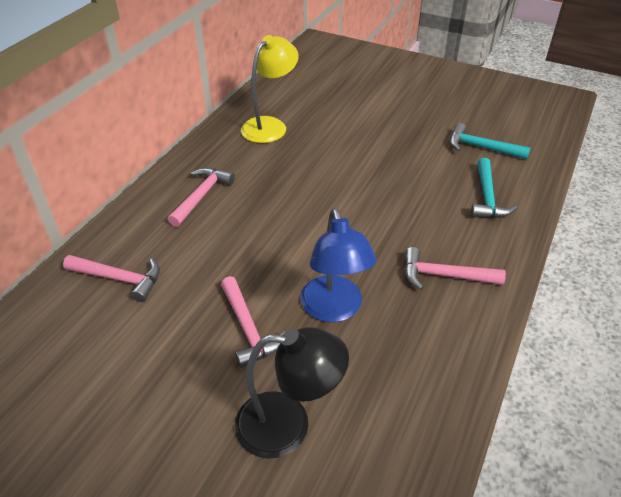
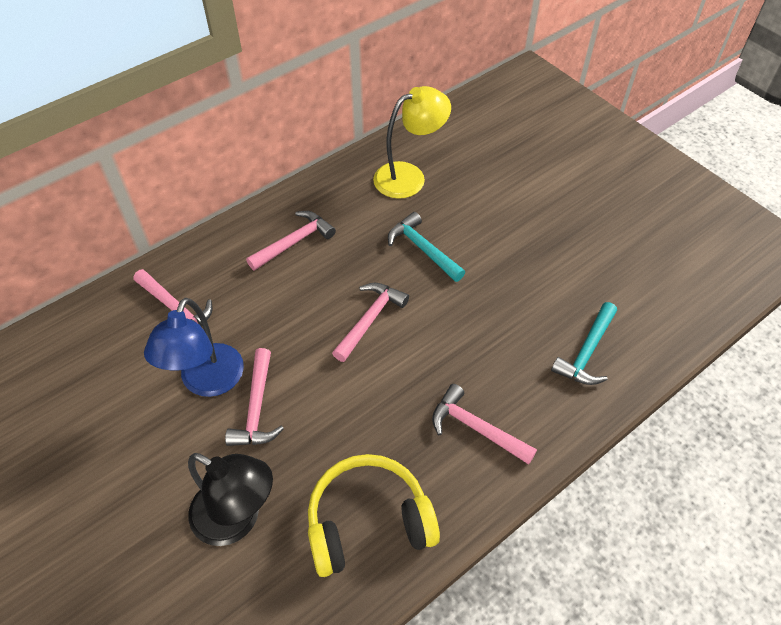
camera: 25 degrees right, 10 degrees up
(305, 230) = (370, 319): none -> pink hammer
(334, 309) = (345, 420): blue lamp -> blue lamp (207, 382)
(407, 378) = (368, 522): none -> yellow headphones
(481, 147) = (625, 284): turquoise hammer -> turquoise hammer (423, 249)

